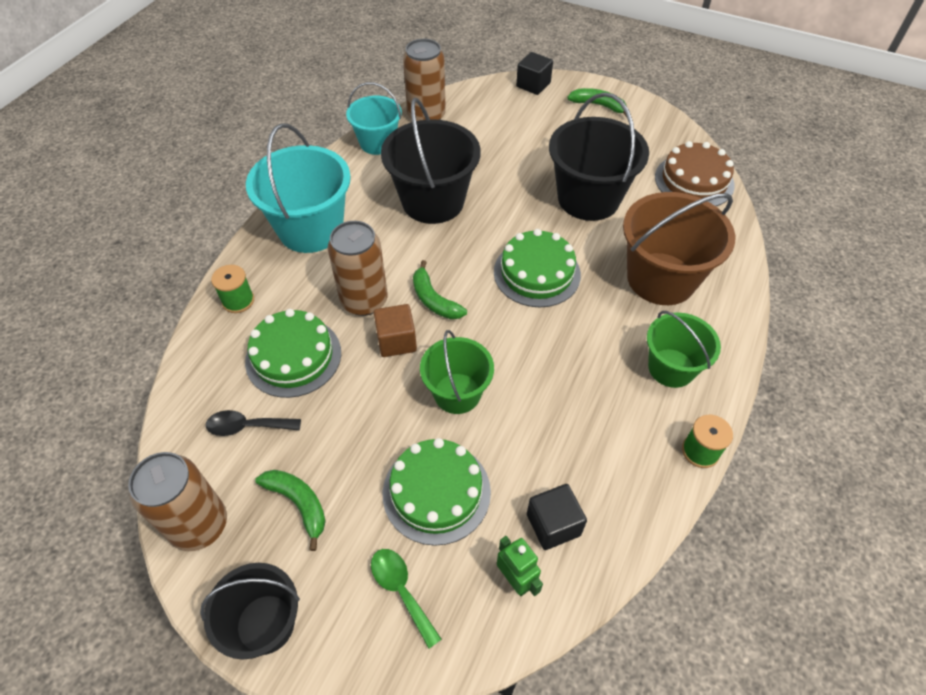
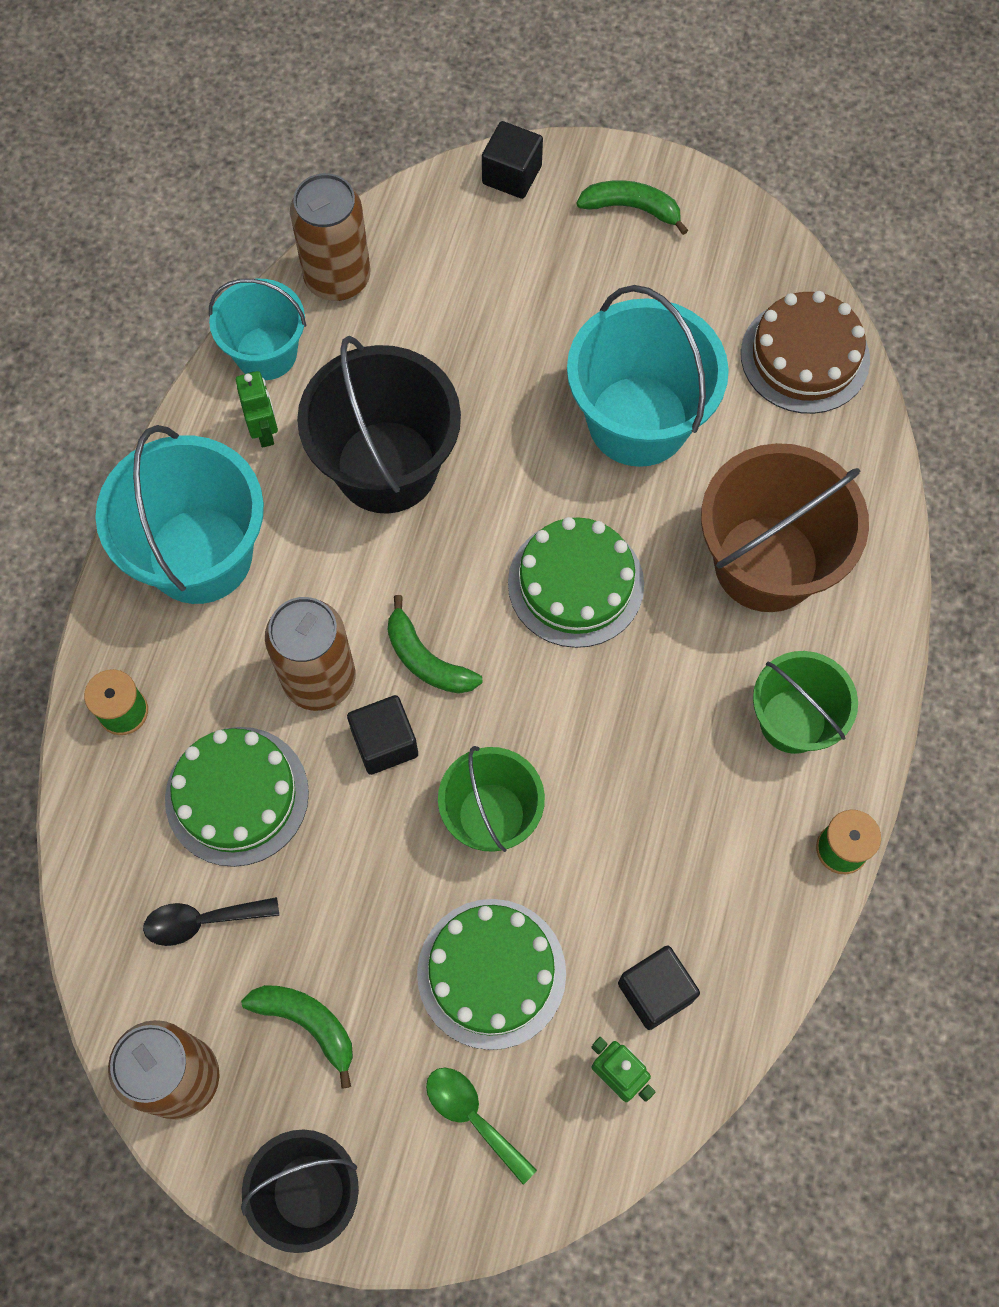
camera: 10 degrees left, 15 degrees up
(366, 176) = (264, 431): none -> green robot
(396, 341) = (385, 743): brown cube -> black cube
(588, 198) = (638, 421): black bucket -> turquoise bucket

